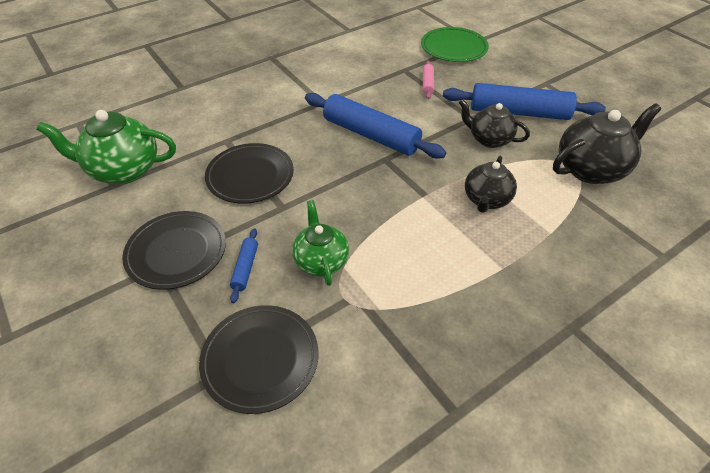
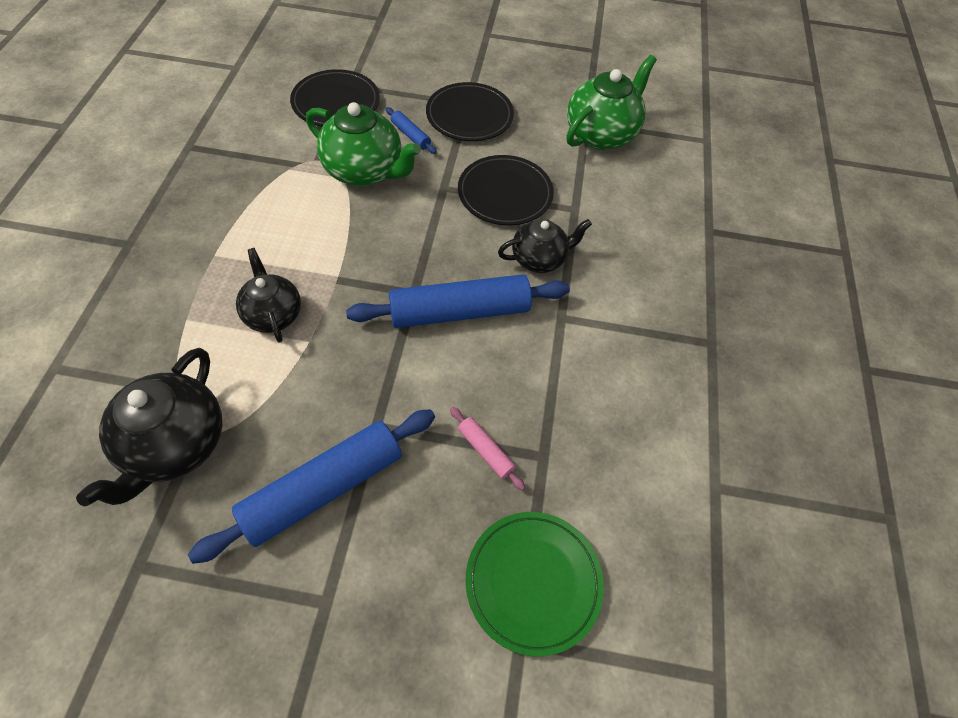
camera: 130 degrees right, 10 degrees up
(321, 261) = (364, 171): green teapot -> green teapot, size x1.56
(489, 139) = (328, 404): black teapot -> black teapot (539, 259)

